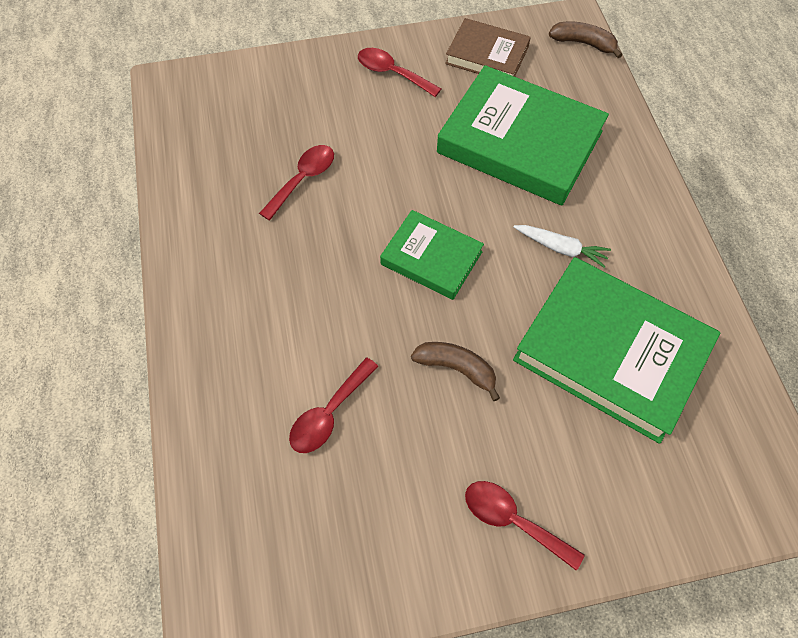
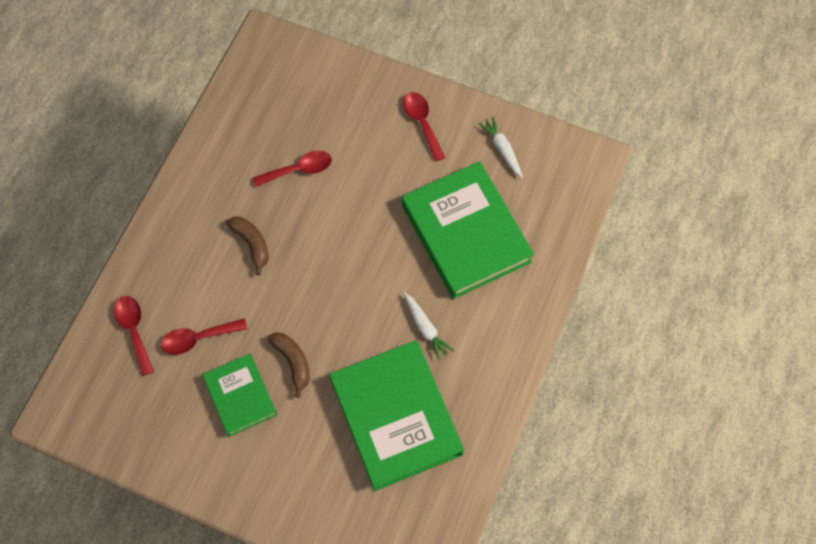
camera: 35 degrees right, 5 degrees up
(431, 258) = (336, 279): green book -> green book (240, 396)
(487, 55) = (502, 149): brown book -> white carrot
(512, 520) = (251, 472): red spoon -> red spoon (134, 330)
(583, 43) = (583, 183): brown banana -> brown banana (252, 244)

